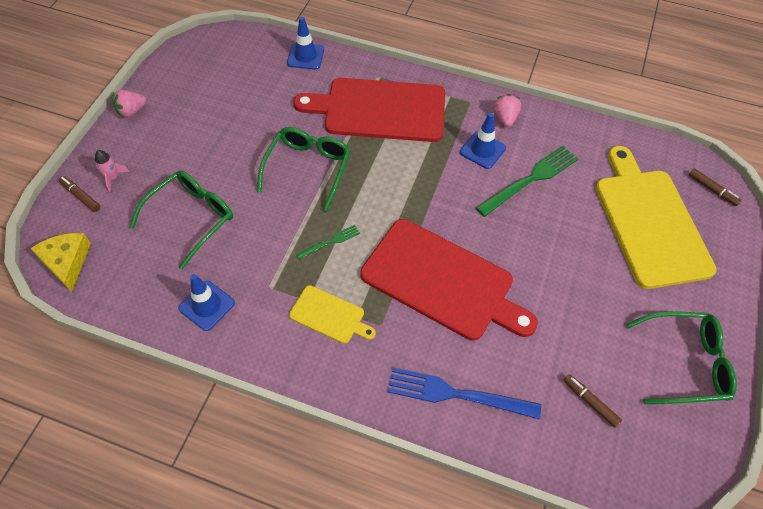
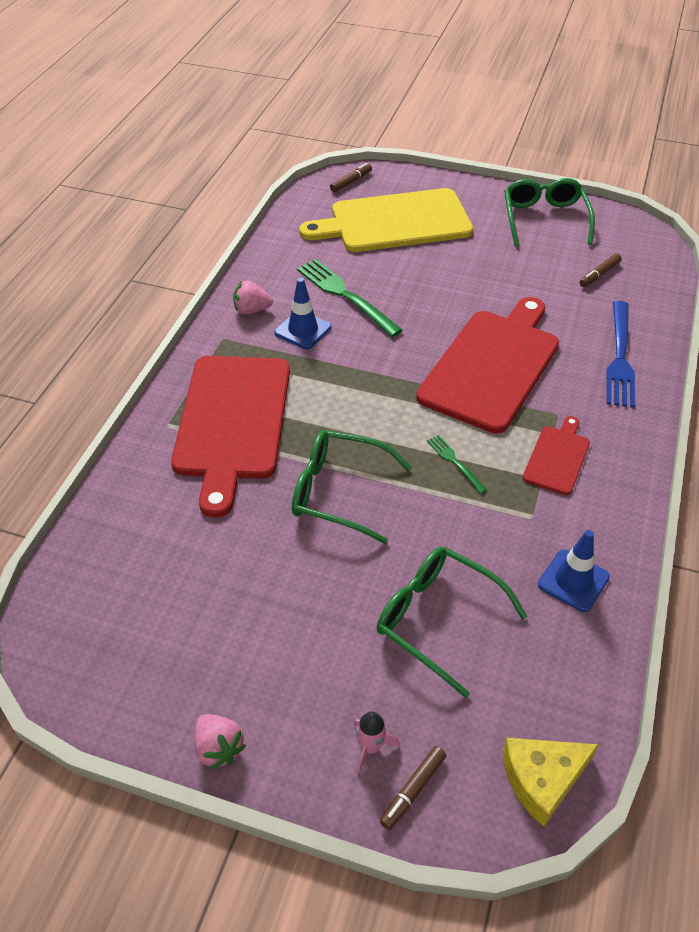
camera: 90 degrees left, 10 degrees down
(305, 56) = (113, 510): blue traffic cone -> none
(329, 315) = (557, 457): yellow cutting board -> red cutting board

